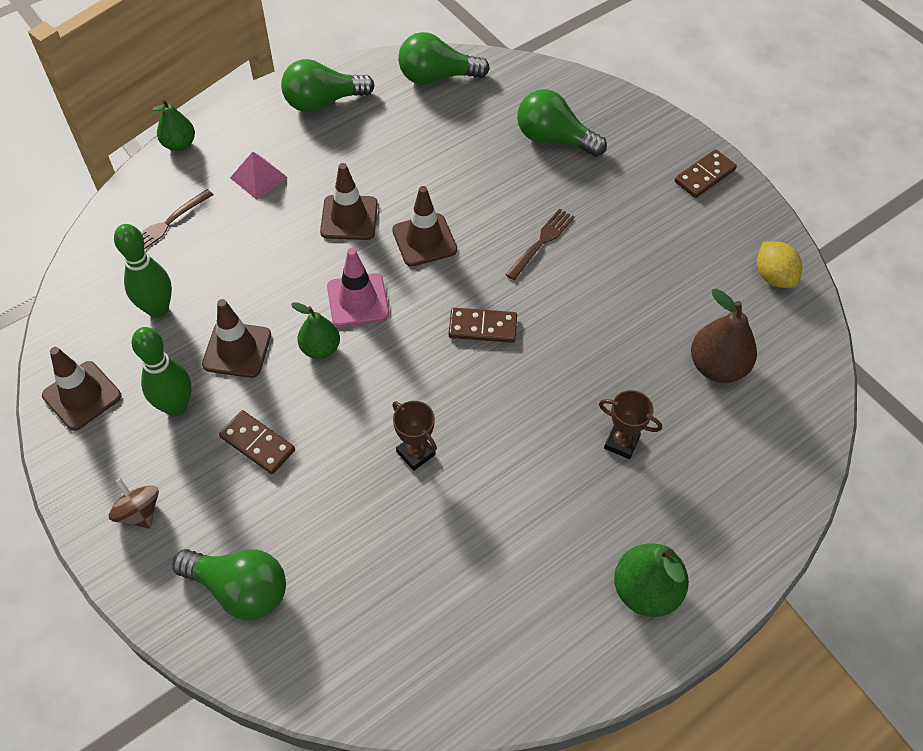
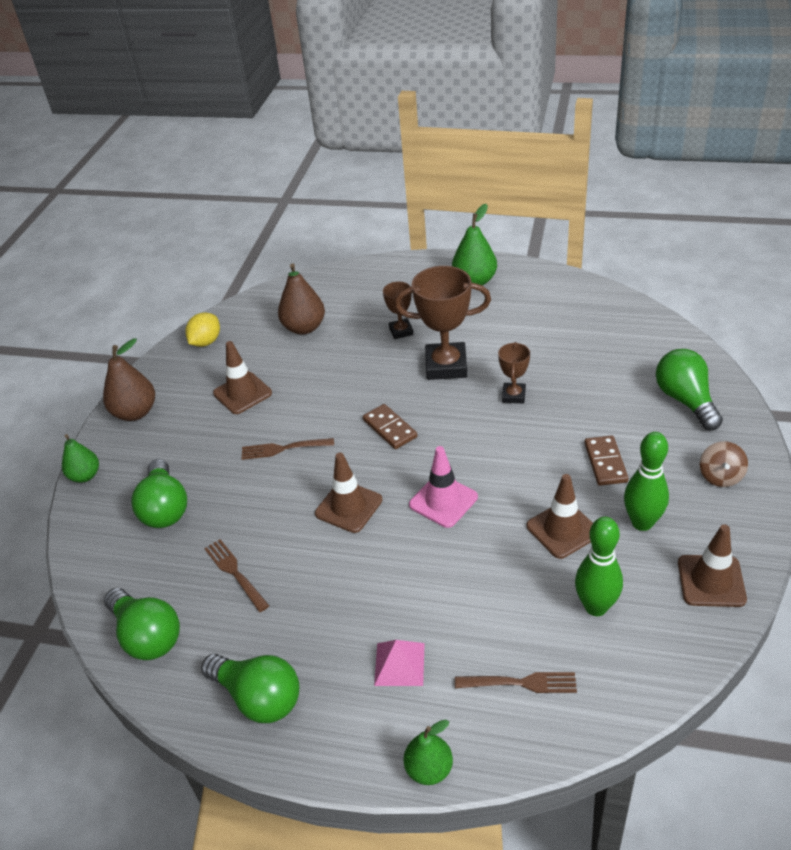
camera: 125 degrees left, 15 degrees down
(320, 348) = (504, 489): green pear -> green pear (85, 476)
(349, 218) = (375, 565): brown traffic cone -> brown traffic cone (242, 393)
(438, 143) = (235, 573): none -> brown fork
(521, 436) = (446, 366): none -> brown trophy
(704, 176) = (135, 412): brown domino -> brown pear

